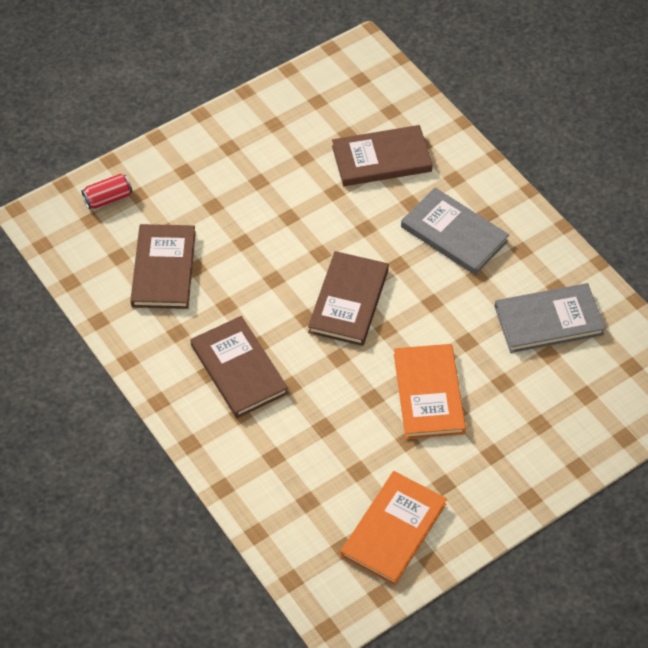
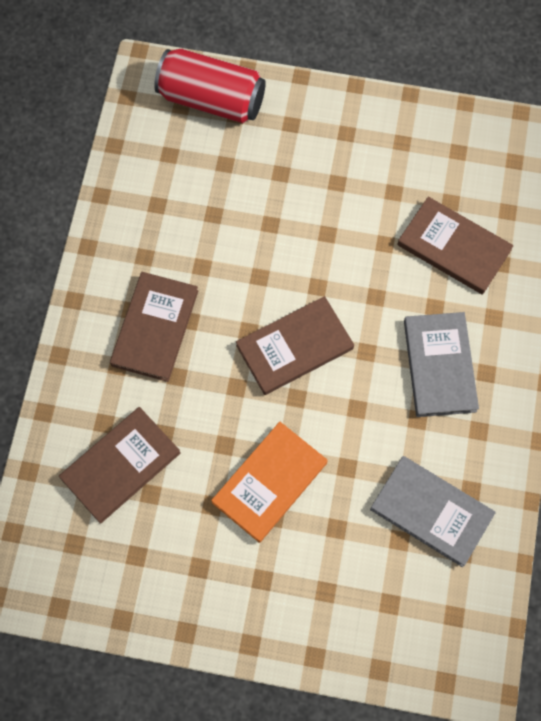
camera: 45 degrees right, 15 degrees up
(108, 199) = (211, 99): red can -> red can, size x2.12
(163, 269) = (189, 194): brown book -> brown book (120, 465)
(393, 530) = (123, 566): orange book -> none

